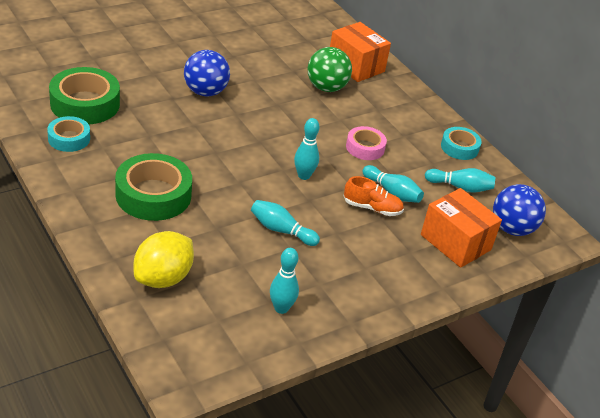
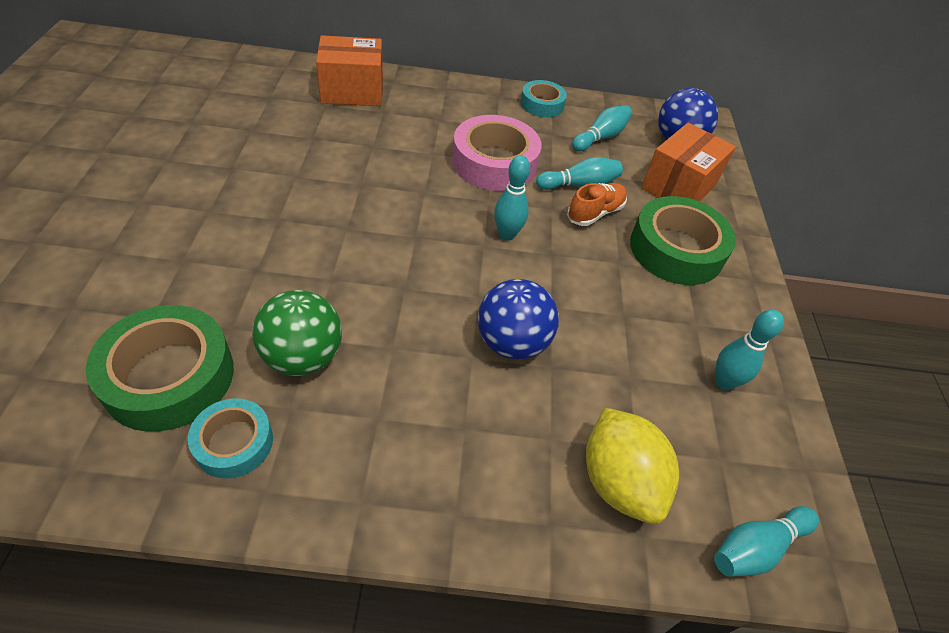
camera: 55 degrees left, 10 degrees up
(153, 195) = (443, 401): green tape -> green tape (676, 250)
(205, 92) = (276, 231): blue ball -> blue ball (512, 343)
(281, 230) = (590, 307): turquoise bowling pin -> turquoise bowling pin (756, 547)
(326, 88) = (368, 132): green ball -> green ball (303, 357)
(365, 148) = (494, 163): pink tape -> pink tape, size x1.74
(455, 242) = (678, 186): orange box -> orange box turned 45 degrees counterclockwise

